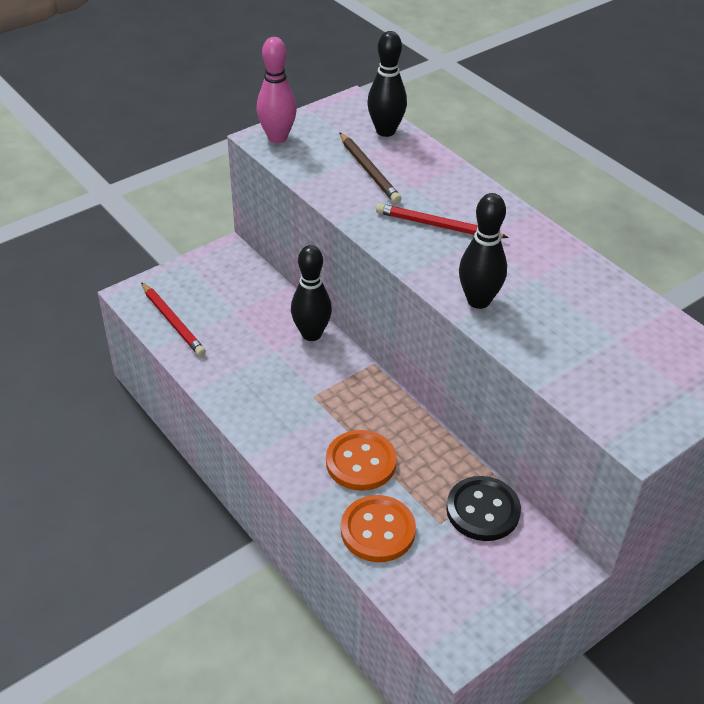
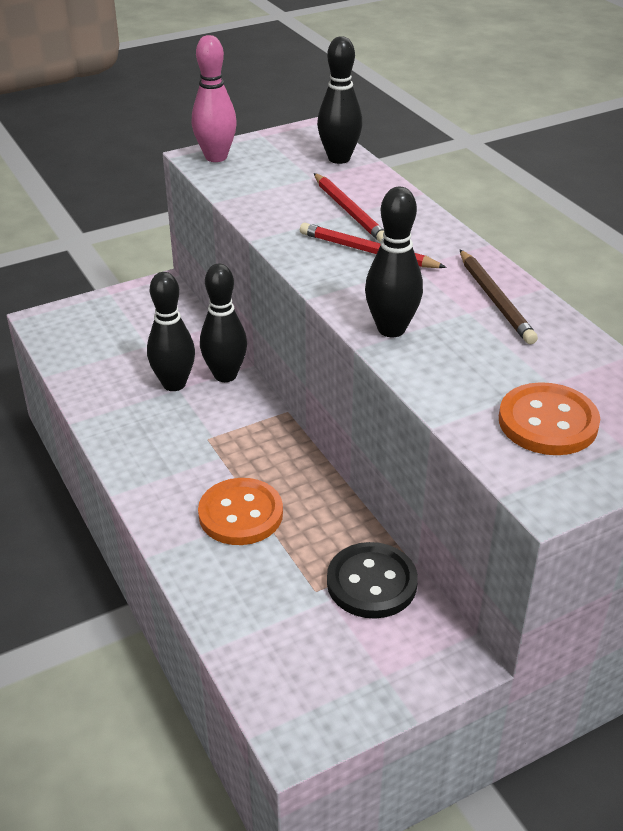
camera: 10 degrees right, 5 degrees down
(172, 322) = (76, 350): red pencil -> red pencil (349, 211)
(269, 347) = (174, 384): none -> black bowling pin
(368, 171) = (306, 194): brown pencil -> brown pencil (495, 300)
(378, 530) = (238, 591): orange button -> orange button (548, 422)

